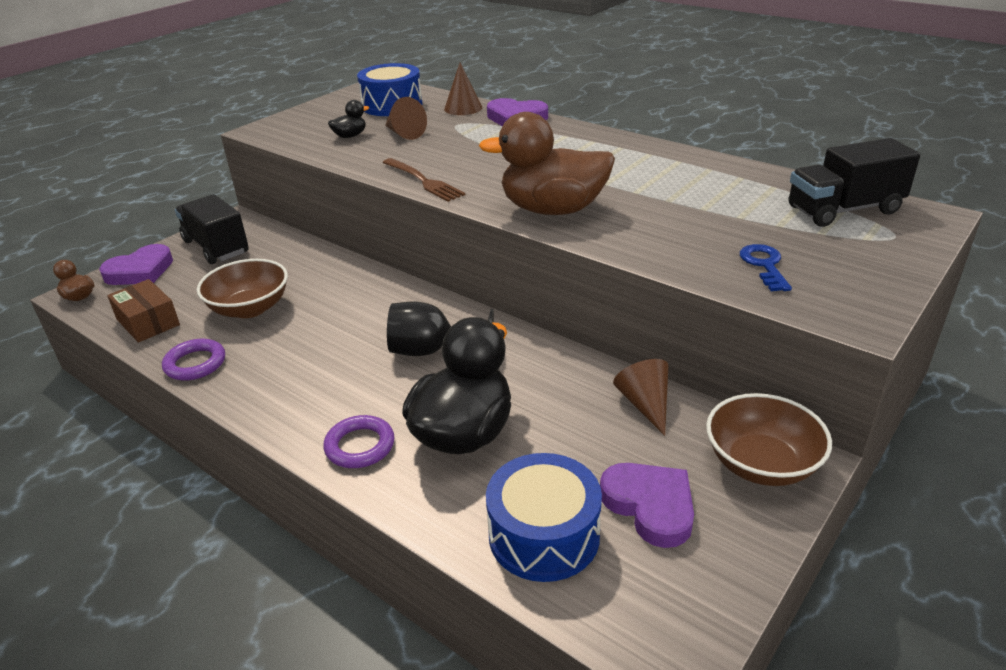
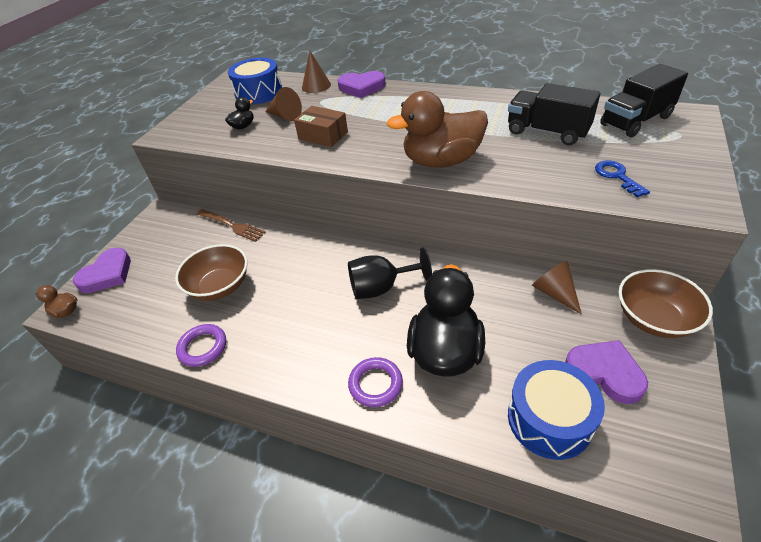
camera: 15 degrees left, 10 degrees up
(148, 322) = (141, 320): brown box -> brown box (323, 135)
(216, 247) = (161, 238): black truck -> black truck (547, 132)
(423, 181) = (328, 156): brown fork -> brown fork (232, 225)

